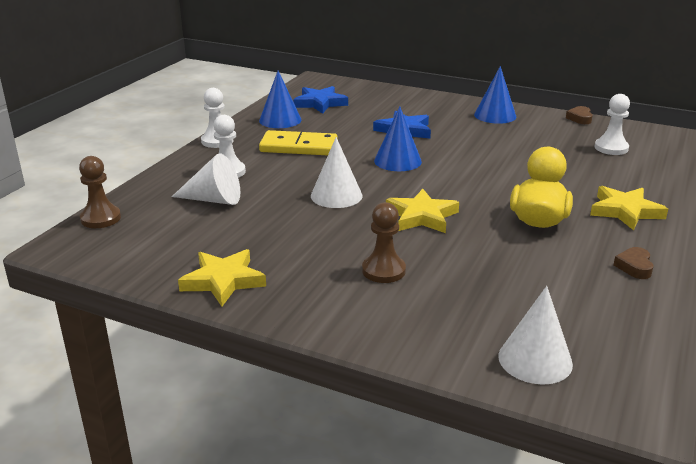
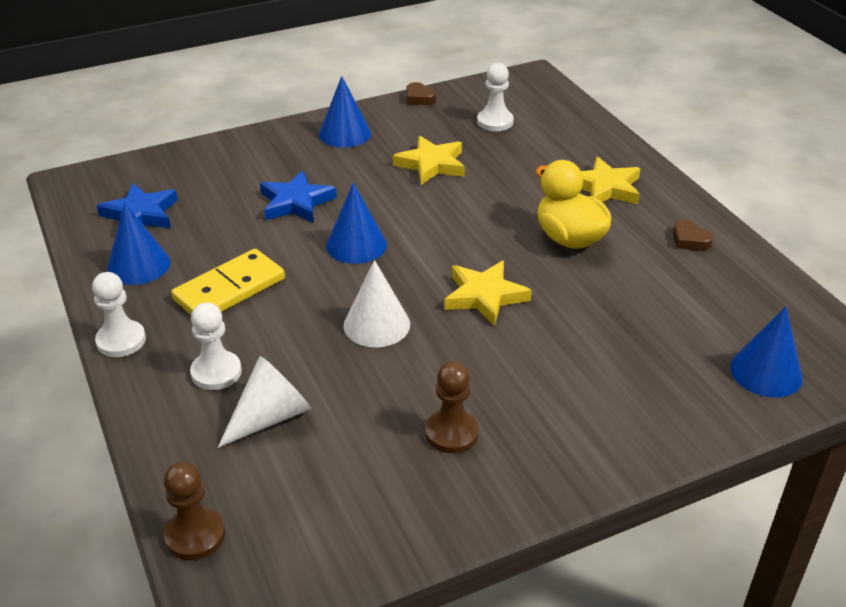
camera: 50 degrees left, 10 degrees up
(223, 281) = (459, 495): yellow star -> yellow star (431, 164)
(383, 270) = (555, 376): brown pawn -> brown pawn (451, 433)
(535, 360) = (766, 372): white cone -> blue cone

